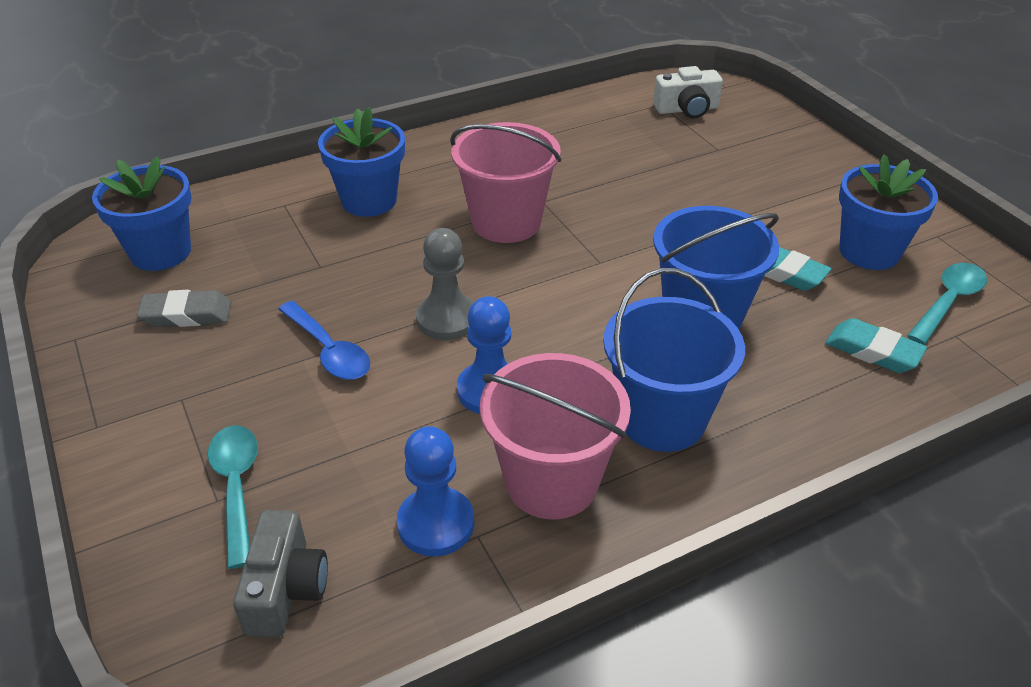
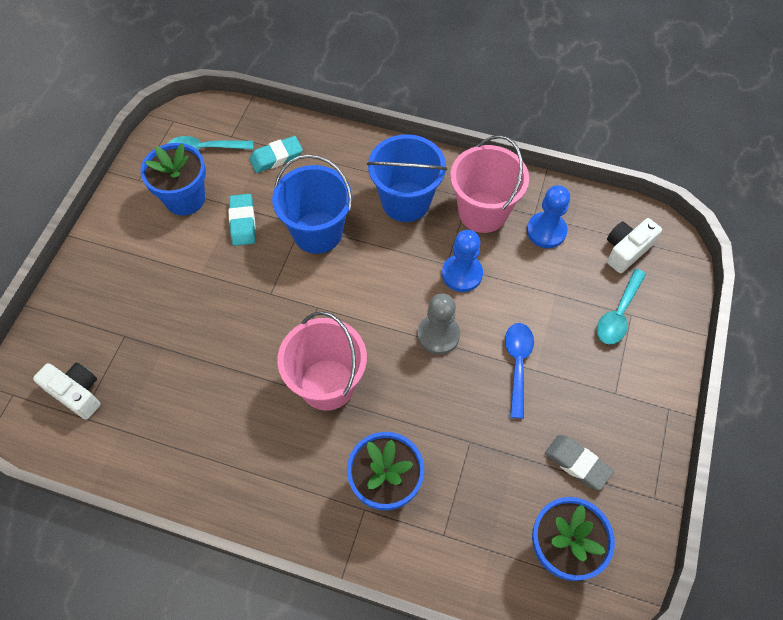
camera: 135 degrees left, 20 degrees up
(285, 589) = (626, 250): grey camera -> white camera
(873, 351) = (276, 157): turquoise eraser -> turquoise eraser turned 75 degrees clockwise

